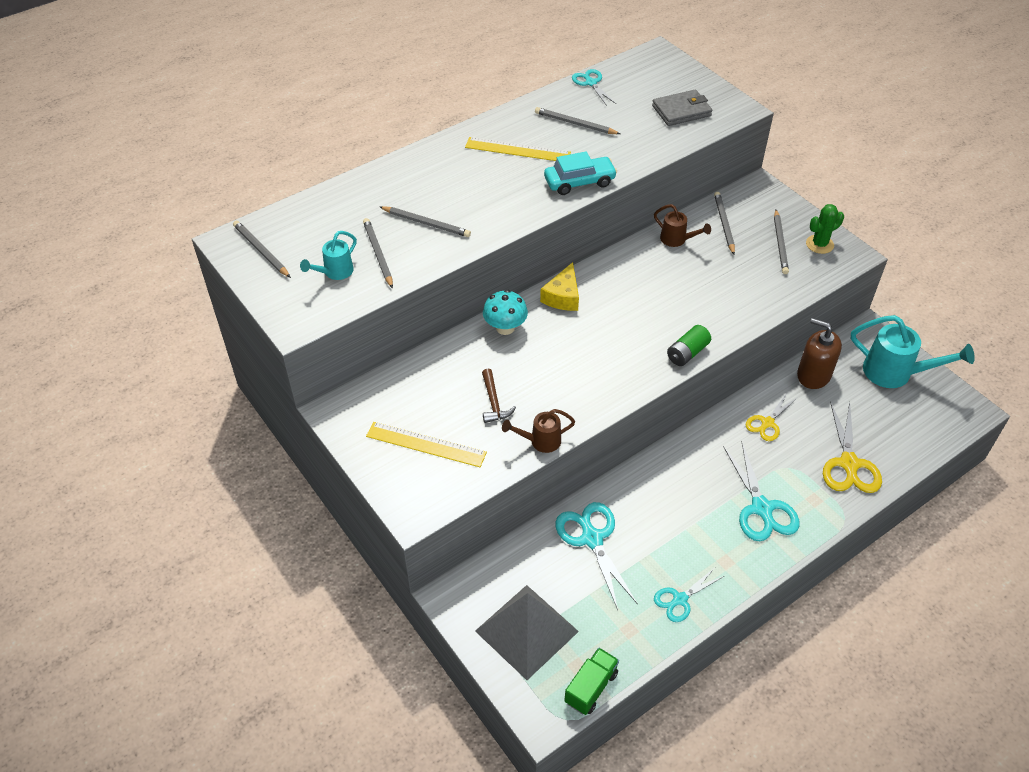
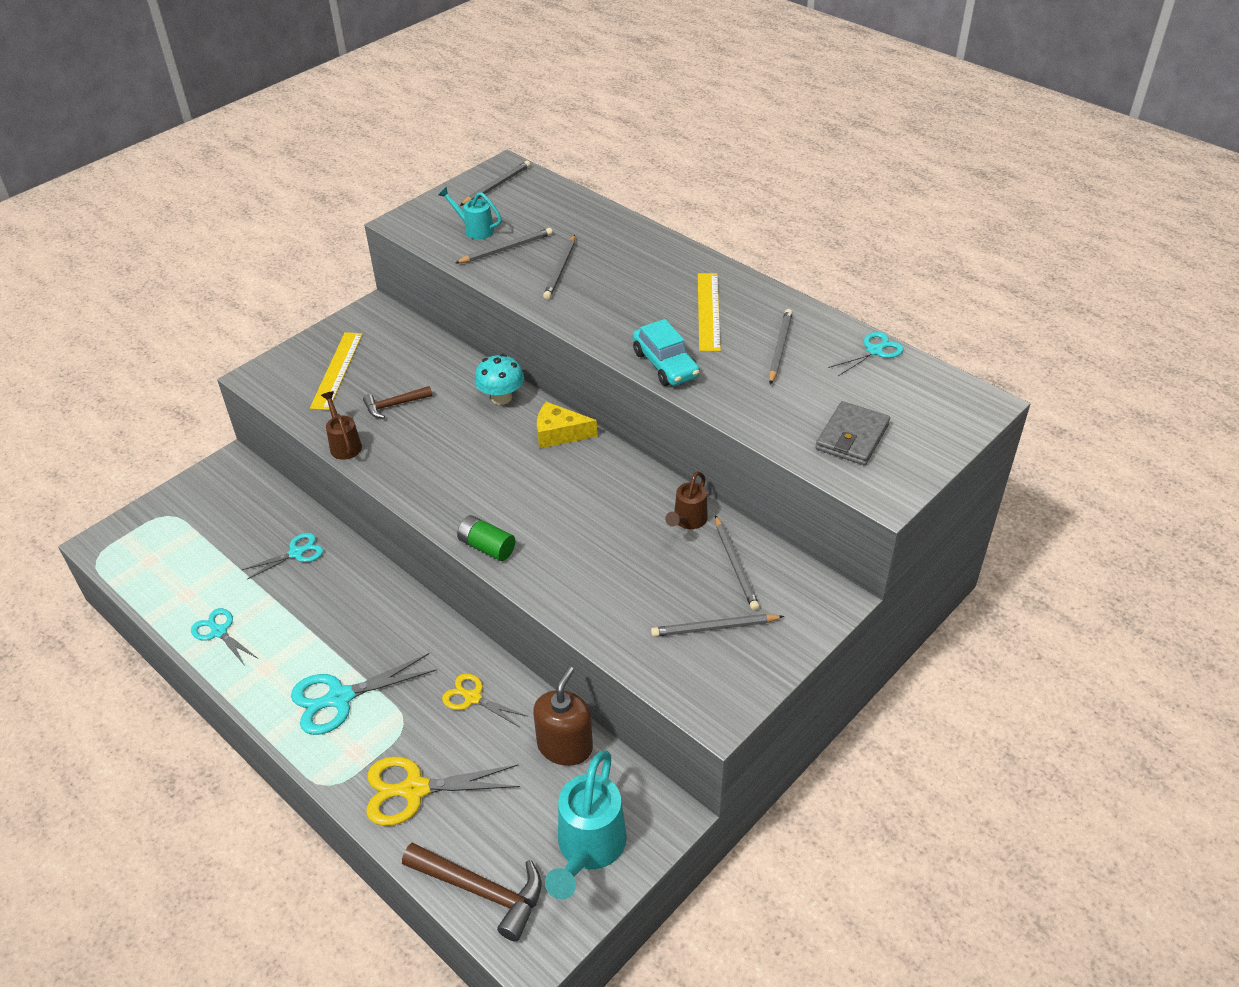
camera: 80 degrees right, 5 degrees down
(526, 631) = (191, 519): grey pyramid -> none
(591, 538) = (296, 553): turquoise scissors -> turquoise scissors, size x0.62
(591, 687) = (126, 573): green truck -> none
(681, 111) = (852, 437): grey wallet -> grey wallet turned 60 degrees clockwise
(724, 224) = (736, 565): grey pencil -> grey pencil turned 90 degrees clockwise
(819, 244) = (727, 673): green cactus -> none
(929, 432) = (482, 891): none -> brown hammer

